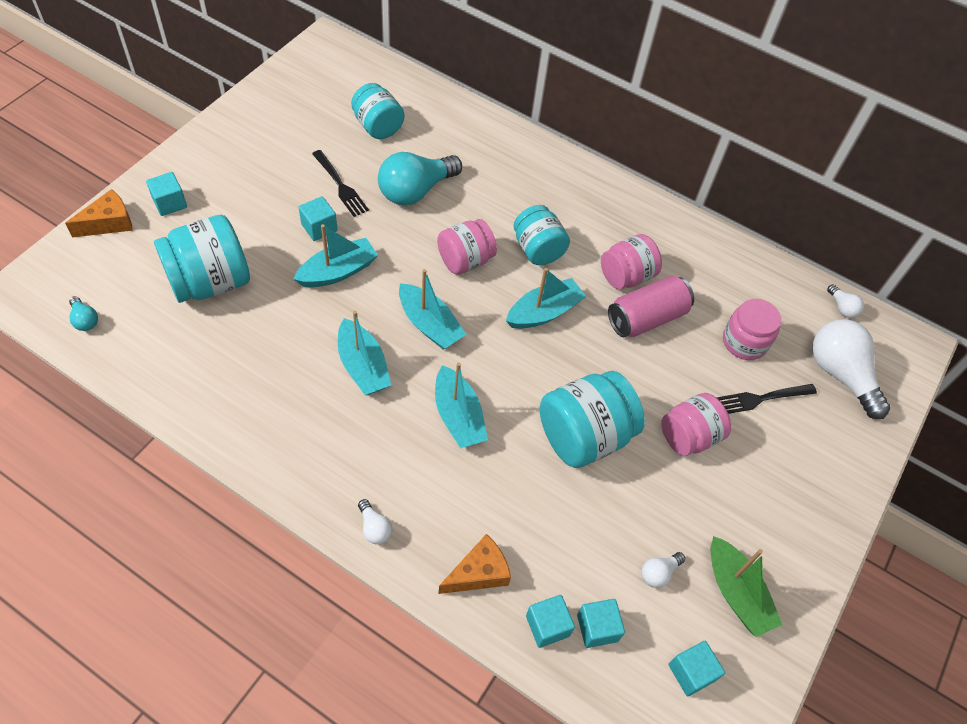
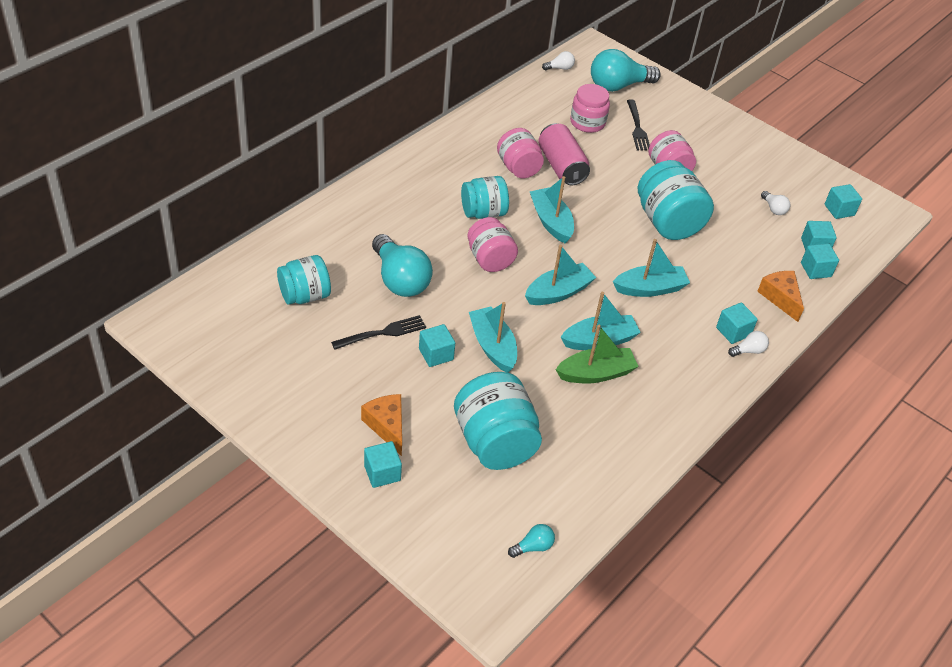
camera: 80 degrees left, 10 degrees down
(109, 223) = (402, 528): orange cheese -> orange cheese (387, 426)
(404, 510) = (733, 332): none -> turquoise cube
(736, 593) = (785, 177): green boat -> green boat (596, 373)
(840, 374) = (618, 86): white light bulb -> turquoise light bulb

